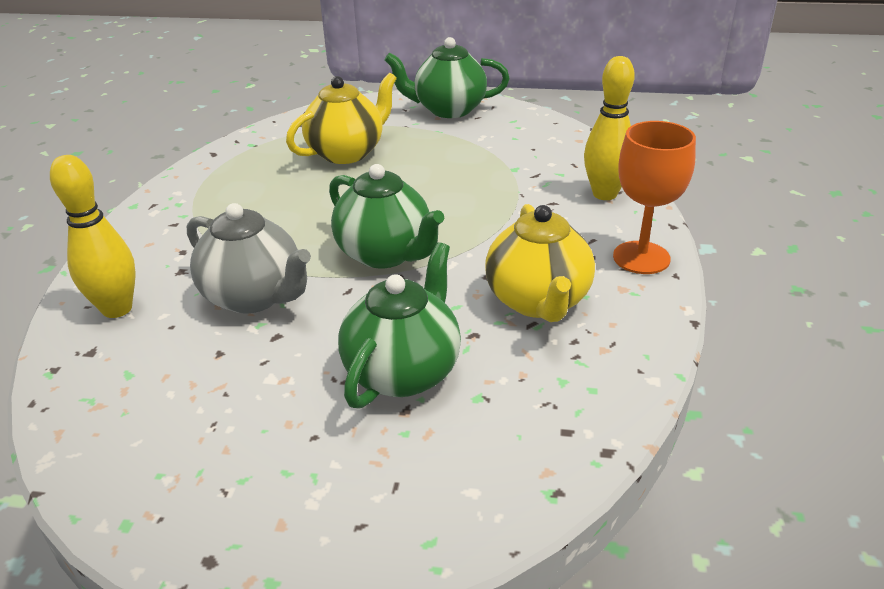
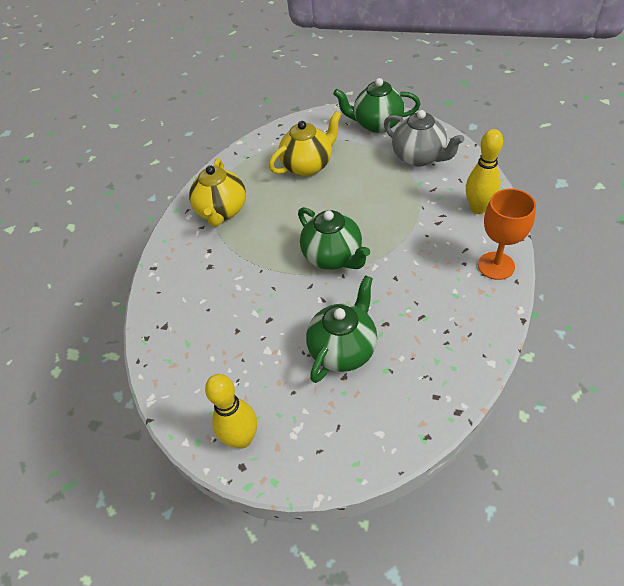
camera: 10 degrees right, 15 degrees up
(117, 309) = (175, 295): yellow bowling pin -> yellow bowling pin (242, 438)
(255, 296) = (255, 288): grey teapot -> grey teapot (419, 157)
(538, 301) = (426, 299): yellow teapot -> yellow teapot (222, 211)

